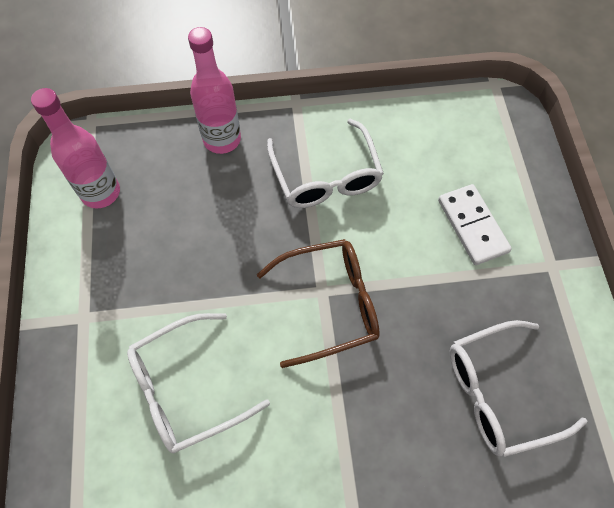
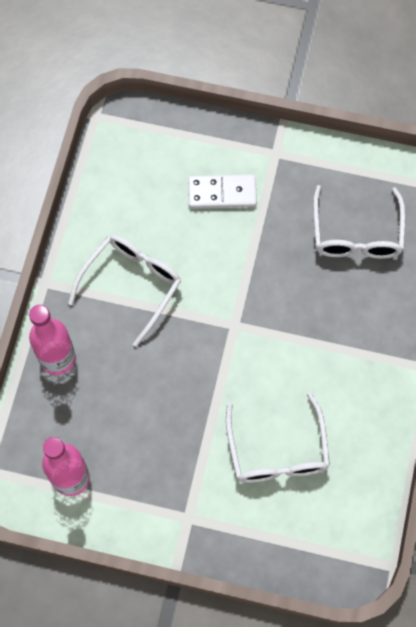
camera: 70 degrees left, 5 degrees up
(326, 176) = (131, 285): white glasses -> white glasses turned 60 degrees counterclockwise
(330, 304) = (247, 323): brown glasses -> none

